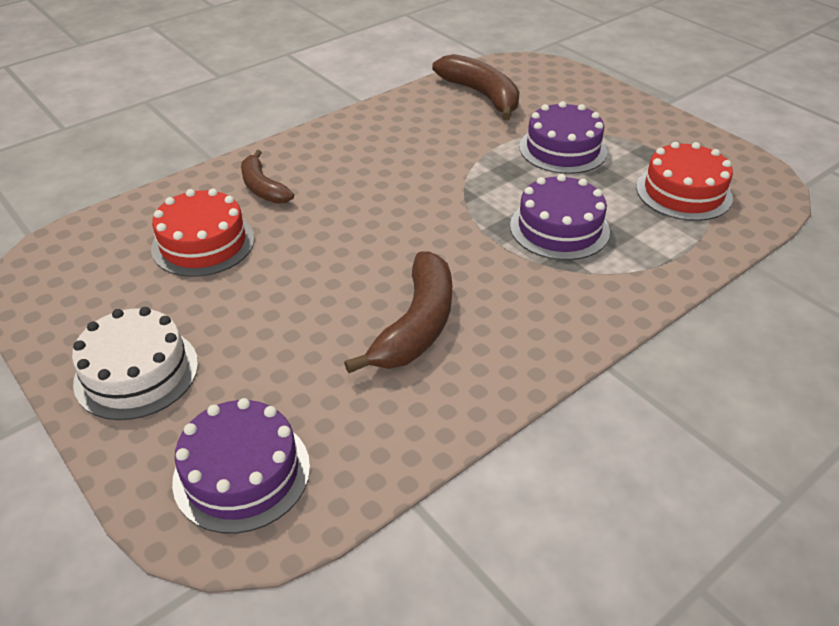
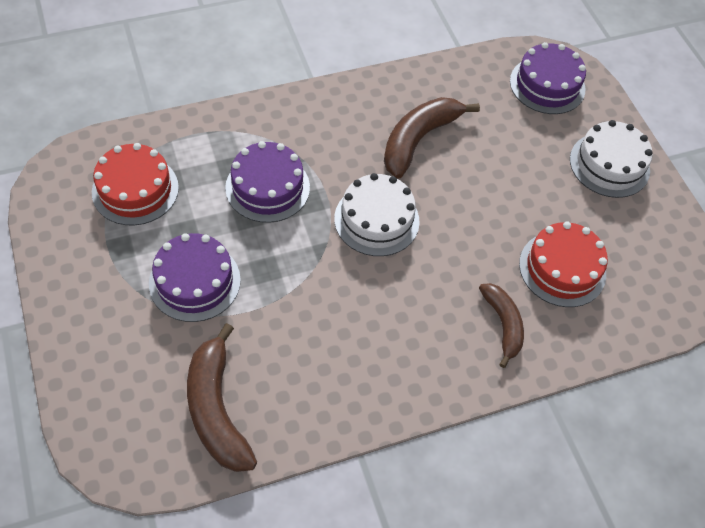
camera: 165 degrees left, 15 degrees up
(425, 232) = (376, 220): none -> white cake

